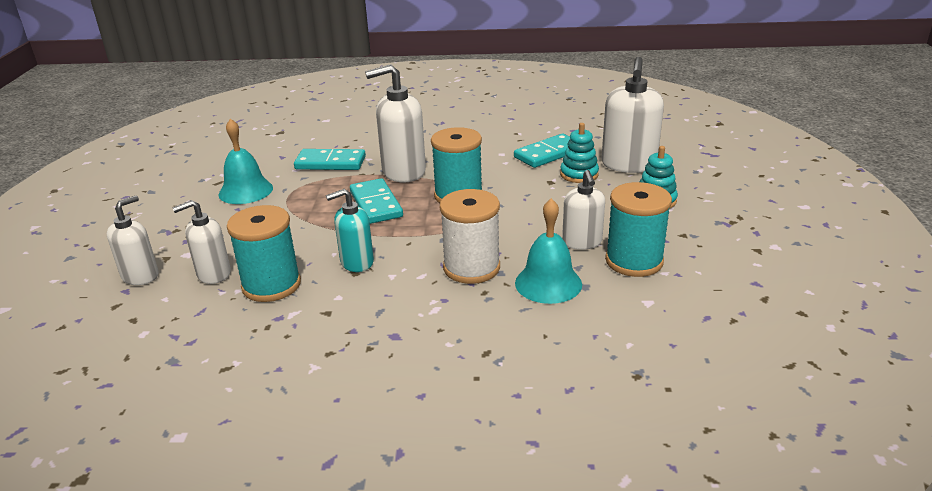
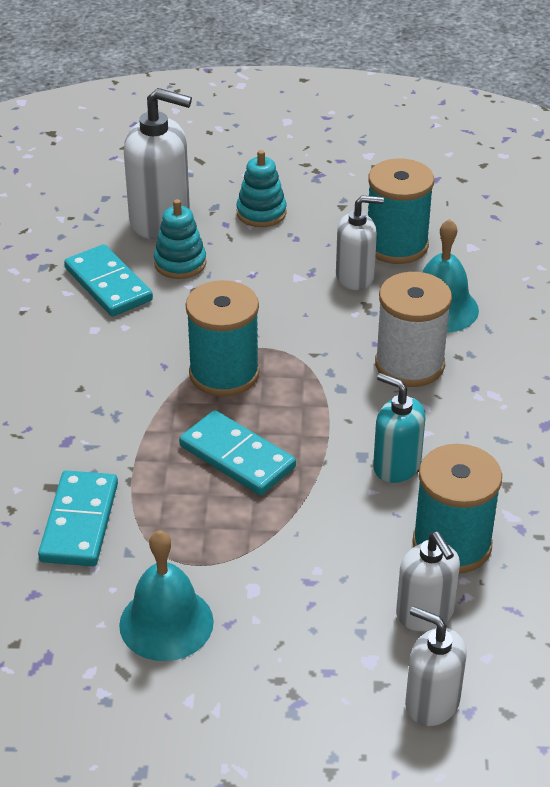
camera: 90 degrees left, 10 degrees up
(356, 262) = (396, 466): turquoise soap dispenser -> turquoise soap dispenser turned 150 degrees clockwise
(376, 204) = (237, 456): turquoise domino -> turquoise domino turned 60 degrees clockwise
(403, 172) = (135, 432): white soap dispenser -> none

